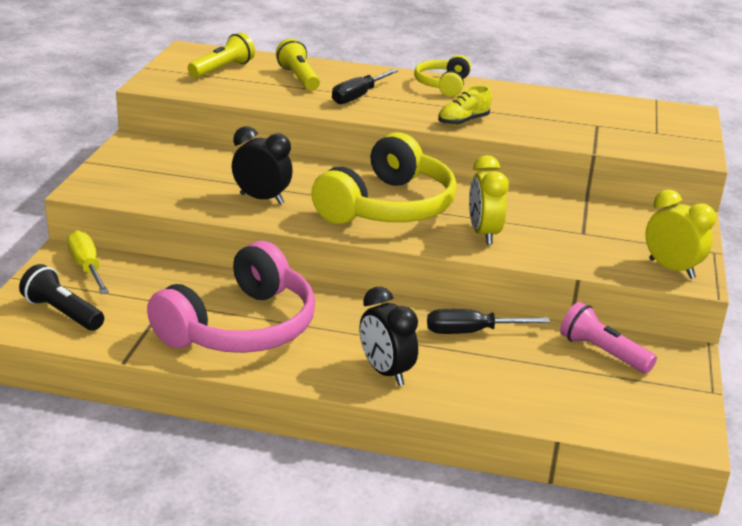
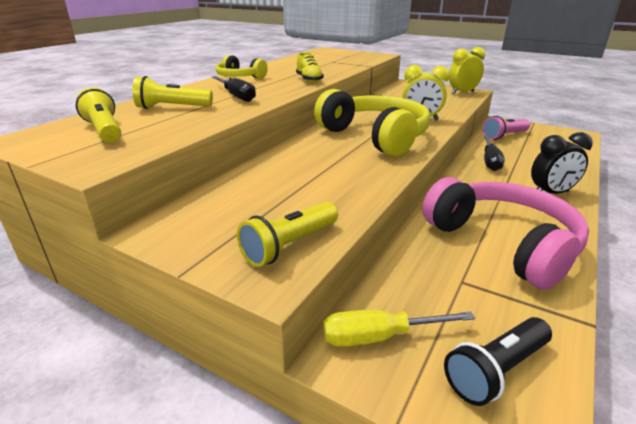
camera: 70 degrees left, 0 degrees up
(128, 189) = (289, 245): none -> yellow flashlight
(262, 199) = (345, 176): black clock -> none

